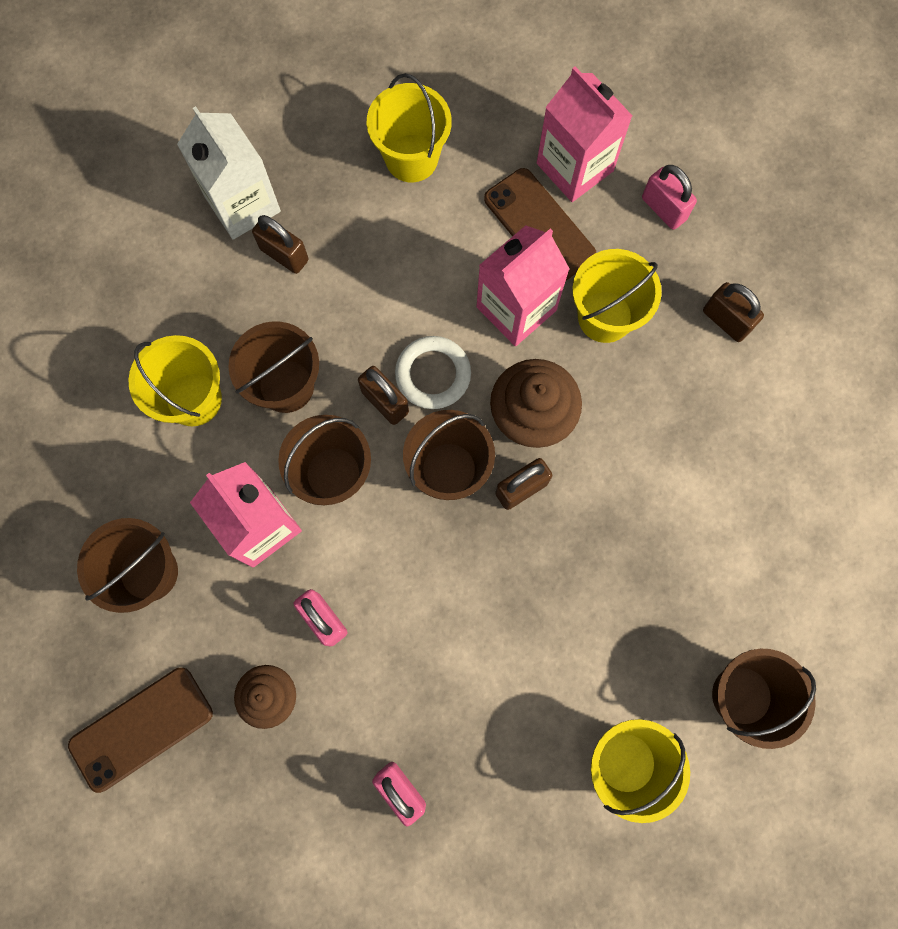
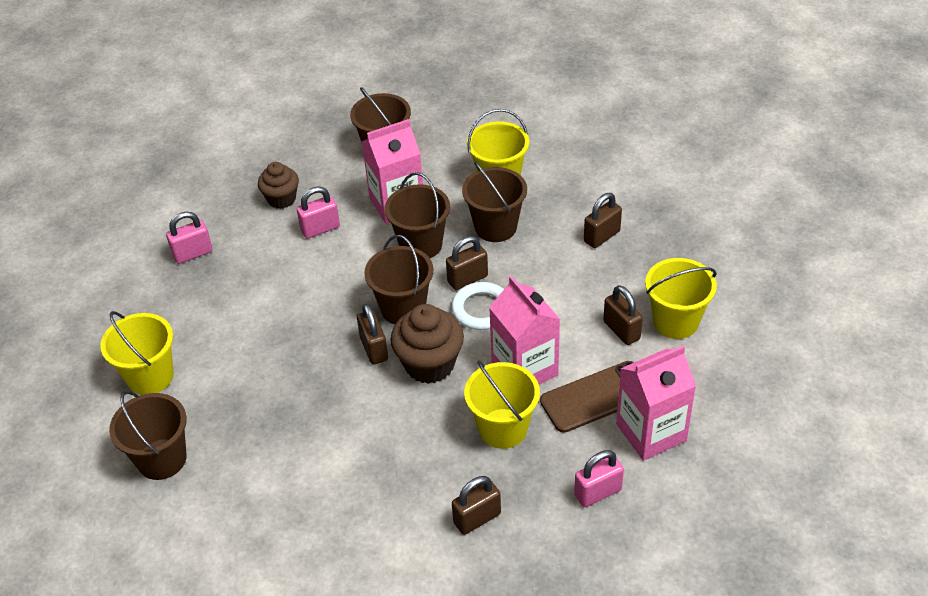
camera: 105 degrees right, 30 degrees down
(141, 728) = (288, 140): brown phone -> none
(242, 204) = (649, 218): white carton -> none
(436, 213) = (621, 330): none -> brown padlock

